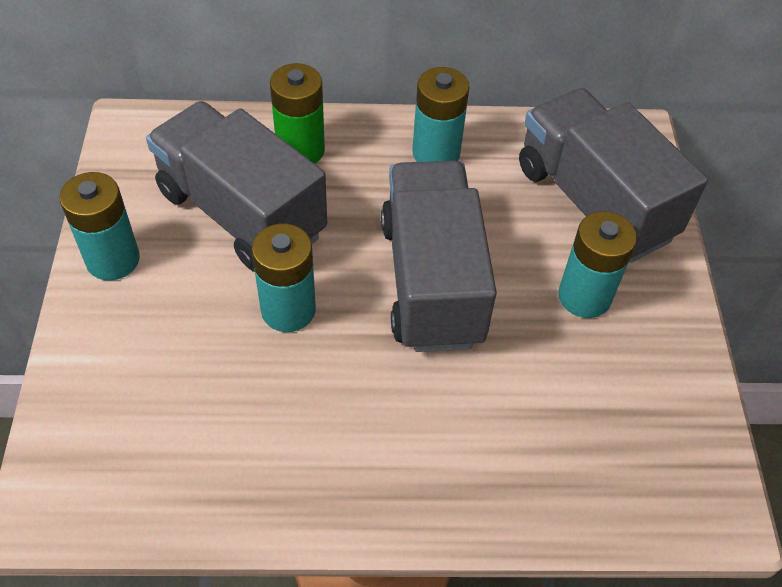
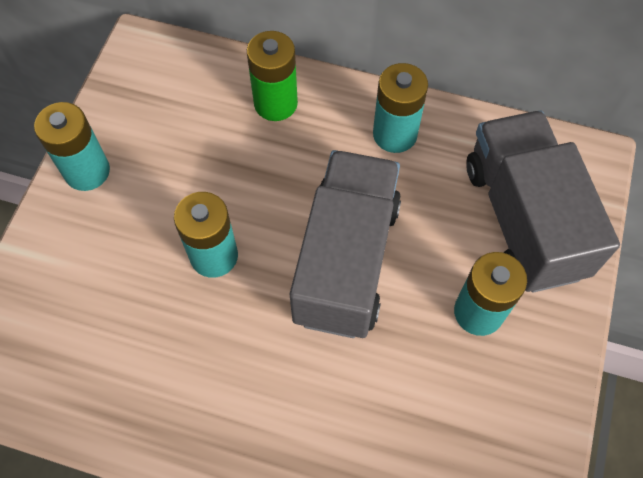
camera: 20 degrees right, 10 degrees up
(241, 213) = (205, 153): grey truck -> none

